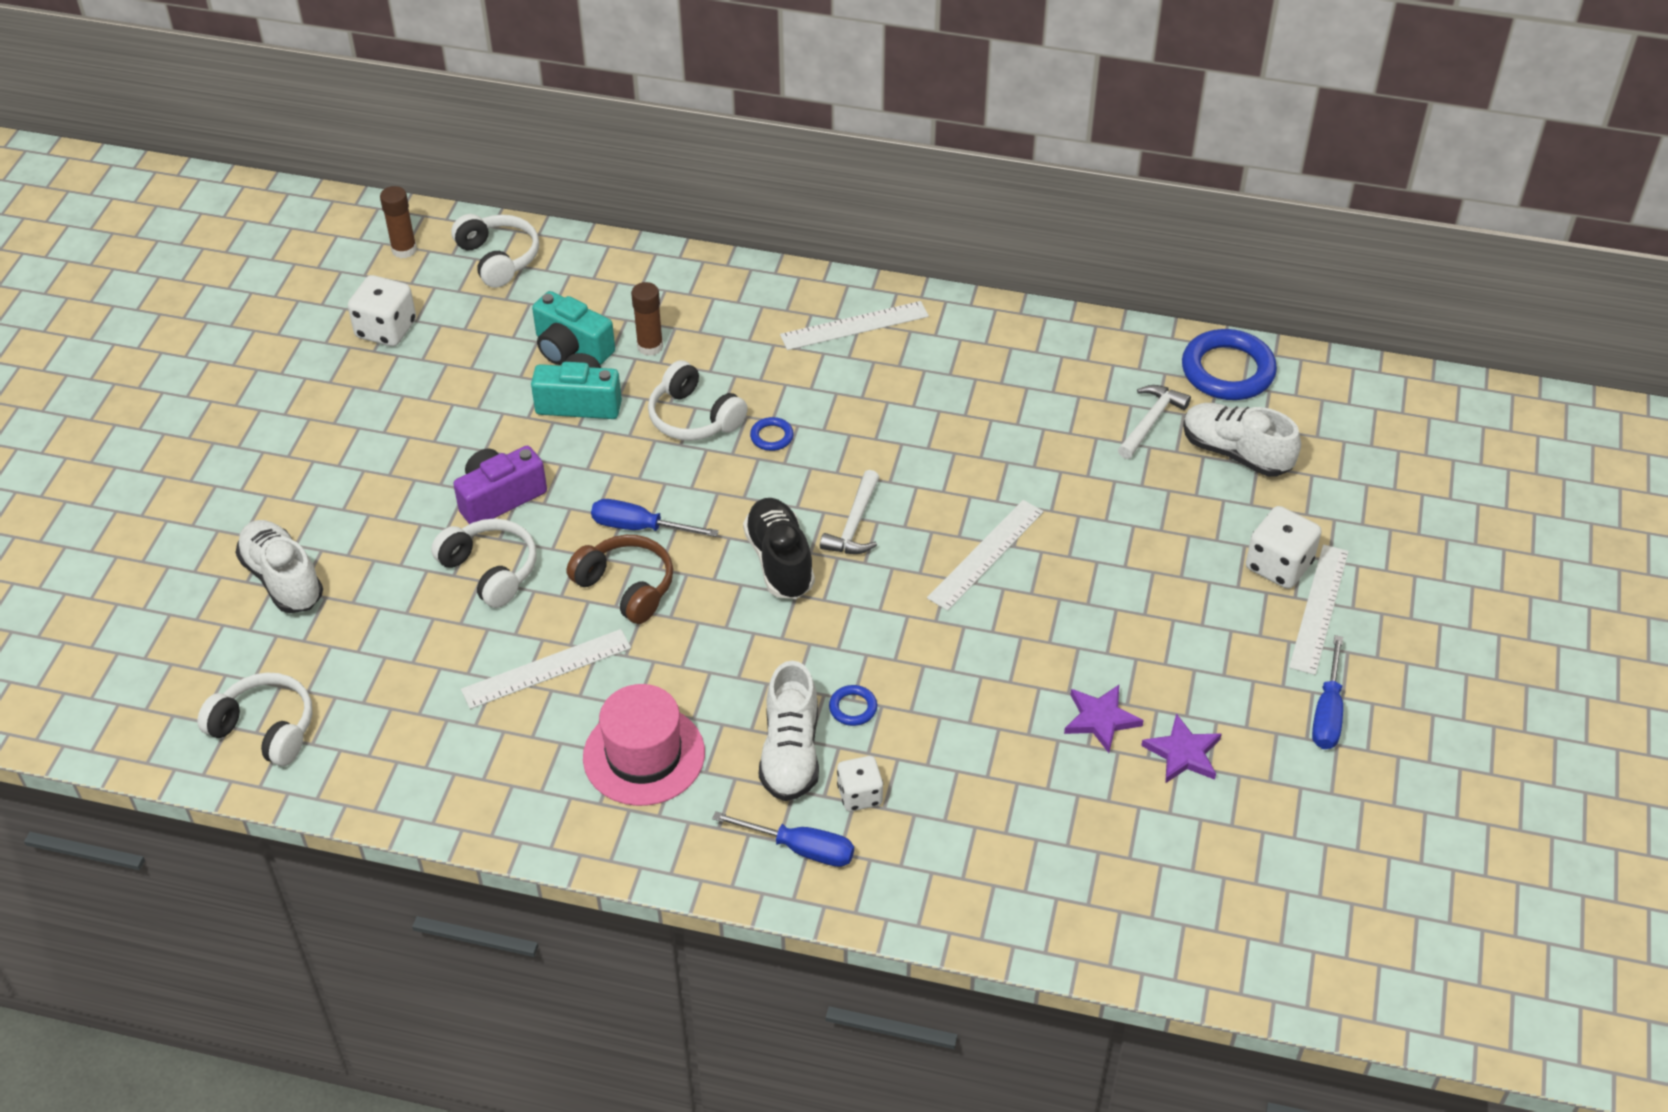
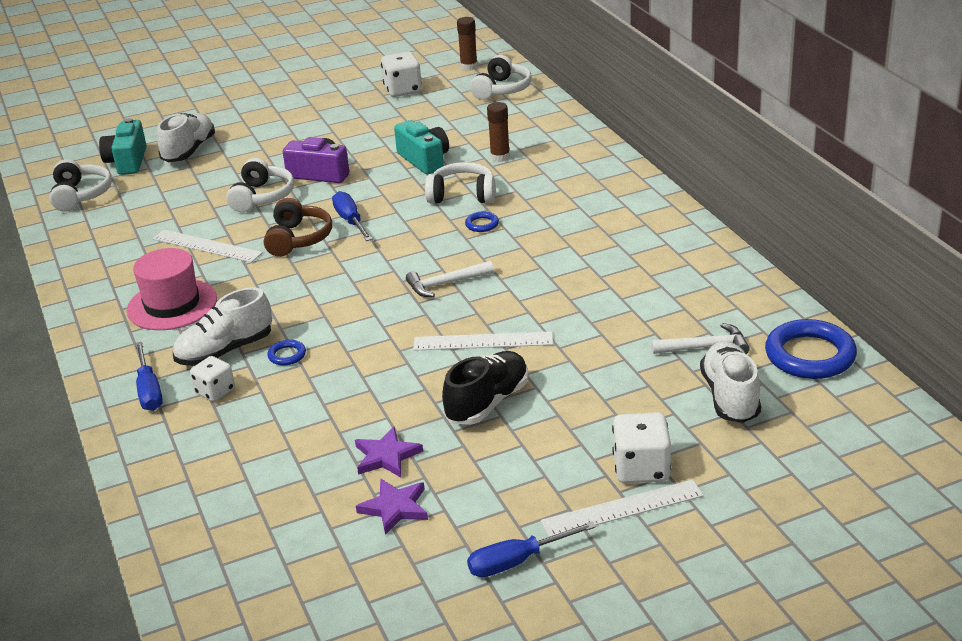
camera: 55 degrees right, 15 degrees down
(571, 348) = (464, 138): turquoise camera -> turquoise camera (127, 161)
(694, 417) = (462, 195): white headphones -> white headphones turned 90 degrees clockwise
(780, 561) = (380, 274): black shoe -> black shoe (487, 403)
(854, 326) = (619, 205): white ruler -> none

